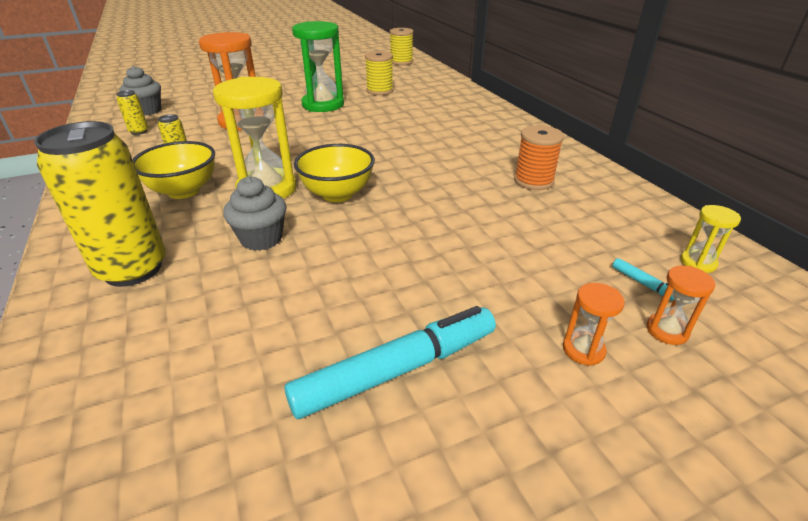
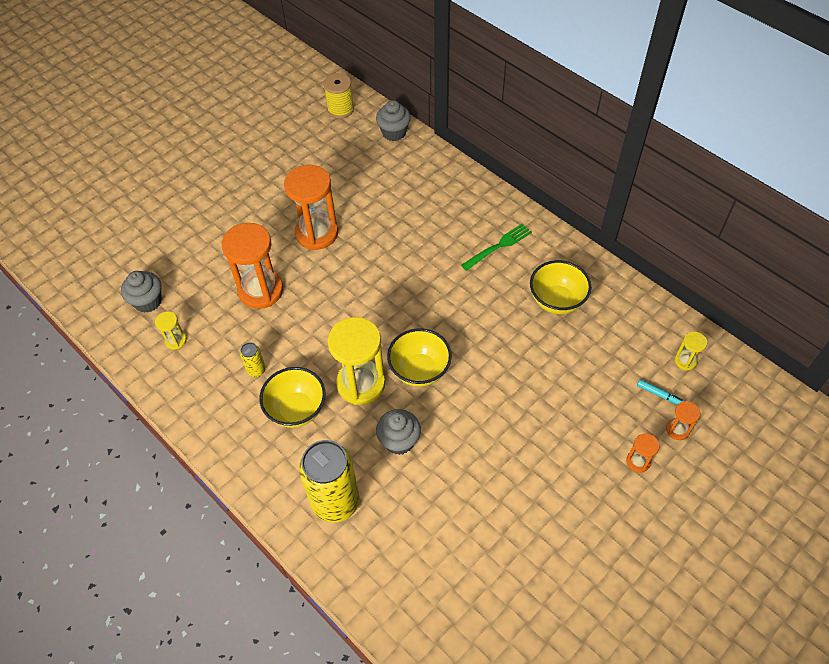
camera: 20 degrees left, 20 degrees up
(139, 132) = (176, 340): yellow can -> yellow hourglass
(323, 105) = (316, 233): green hourglass -> orange hourglass
(379, 91) = (355, 186): yellow spool -> none
(397, 370) = (548, 514): turquoise marker -> none
(436, 75) = (394, 133): none -> grey cupcake
(490, 138) = (499, 246): none -> green fork
(533, 181) = (556, 301): orange spool -> yellow bowl

